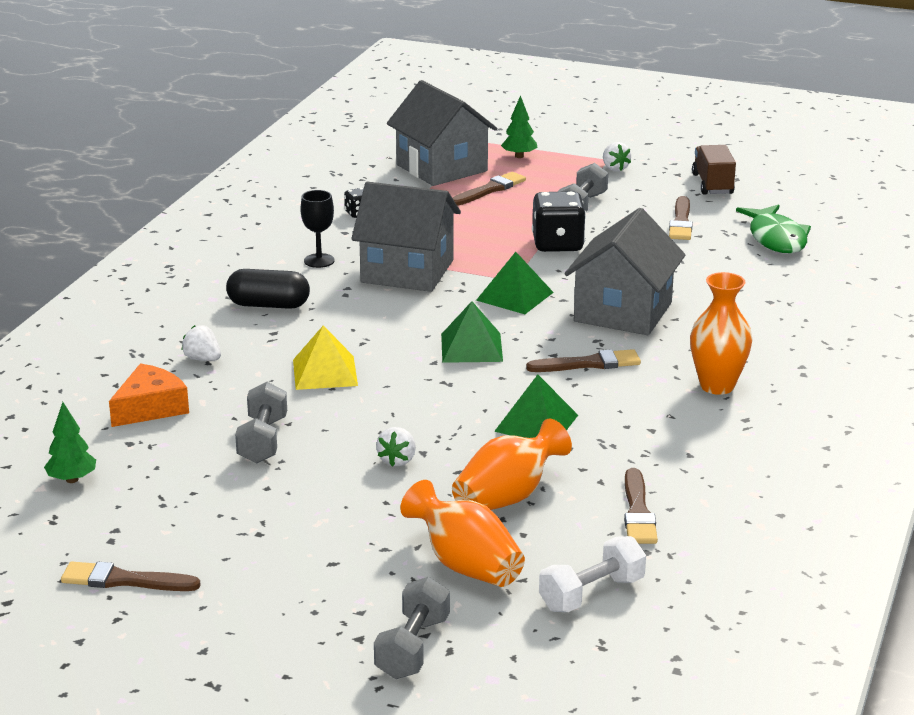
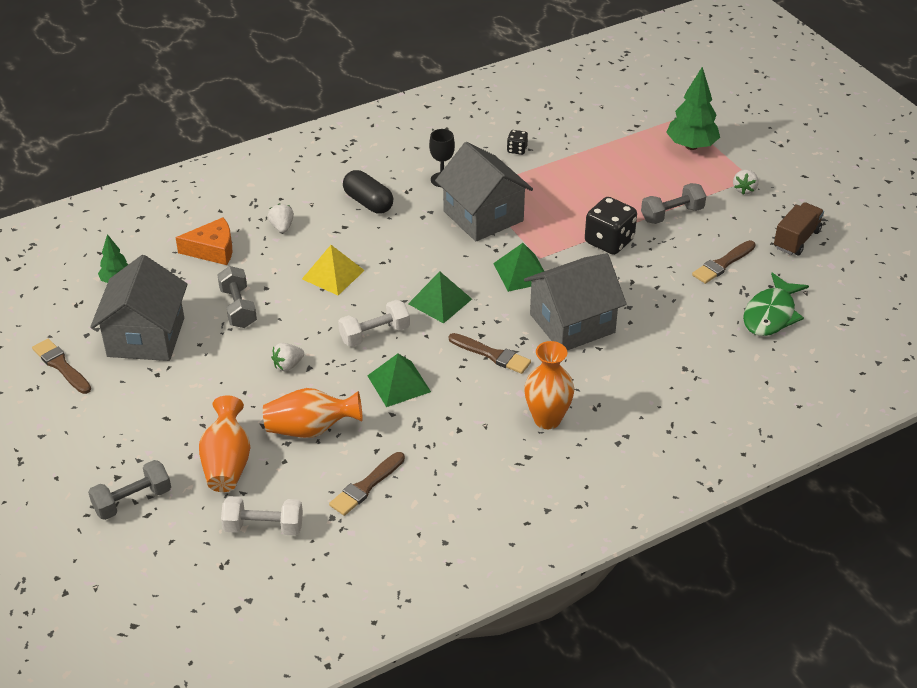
camera: 40 degrees right, 15 degrees up
(263, 440) = (238, 308): grey dumbbell -> grey dumbbell turned 60 degrees counterclockwise
(441, 168) = (623, 133): grey house -> grey house (146, 337)
(448, 398) = (375, 334): none -> white dumbbell
(490, 190) = (629, 169): brown brush -> none
(519, 156) = (691, 146): green tree -> green tree, size x1.72

